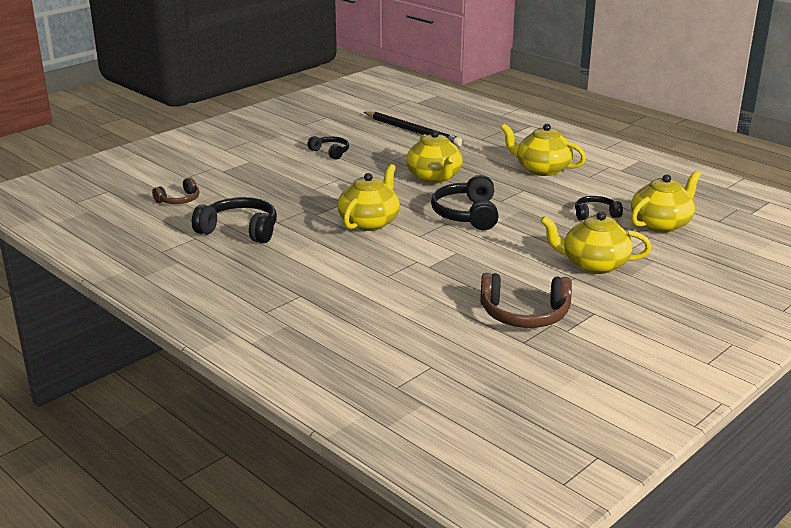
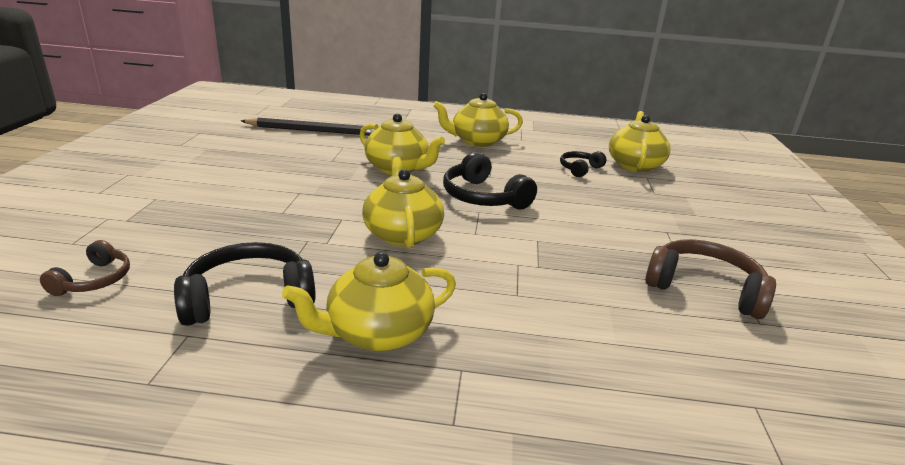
camera: 40 degrees left, 0 degrees up
(330, 152) = (250, 167): black headphones -> none
(524, 314) = (704, 288): brown headphones -> brown headphones turned 120 degrees counterclockwise
(593, 264) = (658, 214): yellow teapot -> yellow teapot (378, 333)

